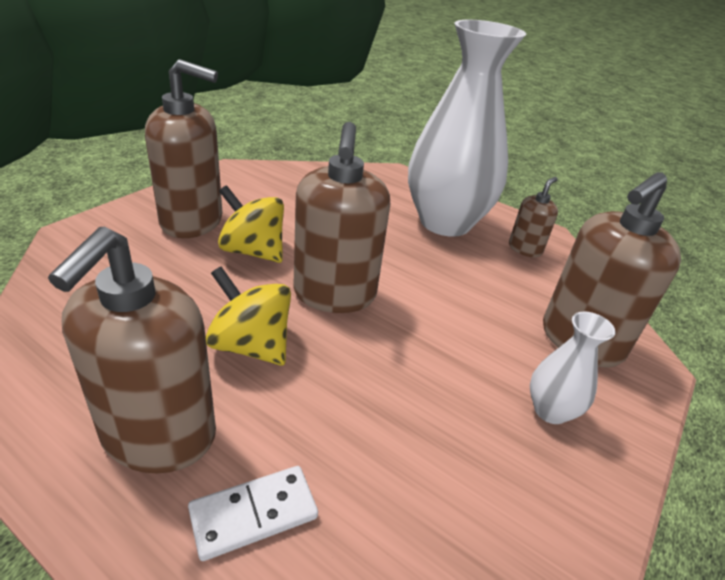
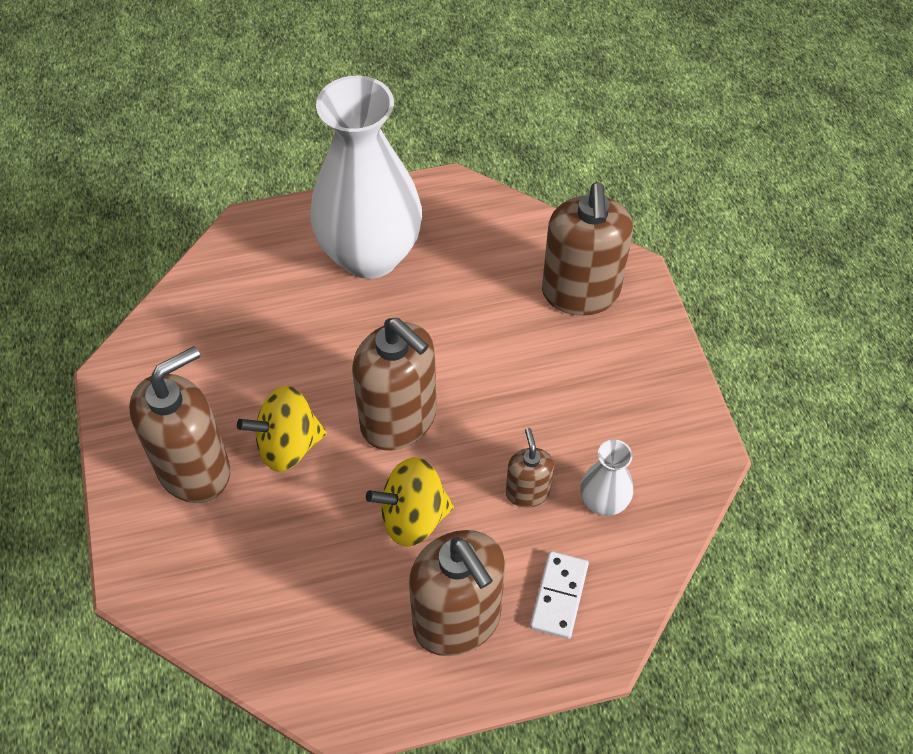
camera: 45 degrees left, 20 degrees up
(525, 249) = (457, 226): brown soap dispenser -> brown soap dispenser (527, 492)
(550, 410) = (617, 373): white vase -> white vase (603, 502)

